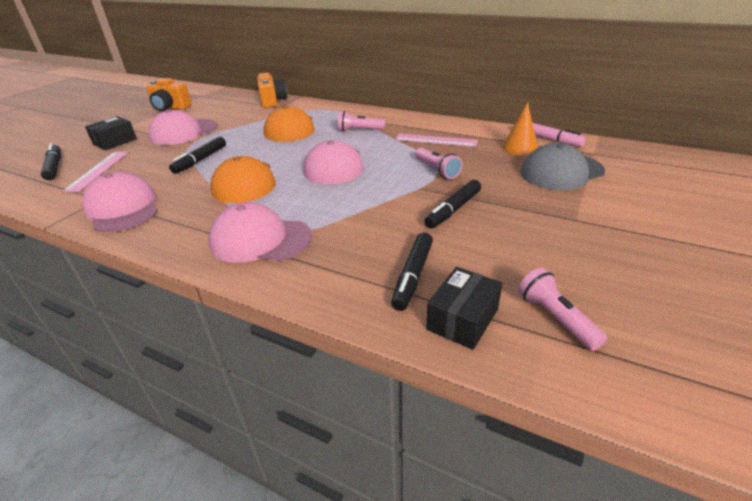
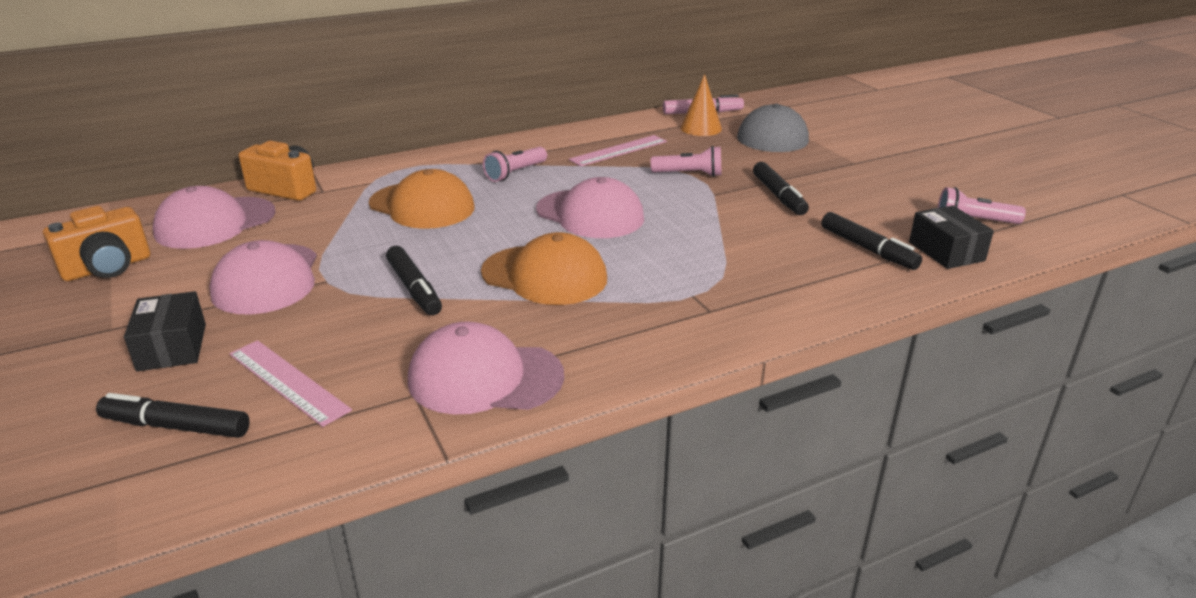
camera: 55 degrees left, 5 degrees down
(260, 239) = (711, 300): pink cap -> pink cap (215, 223)

